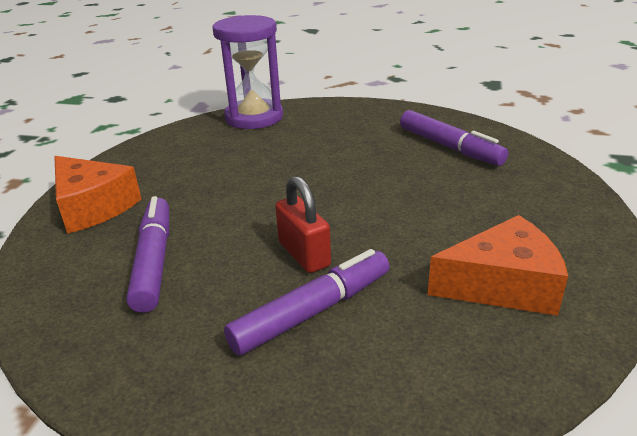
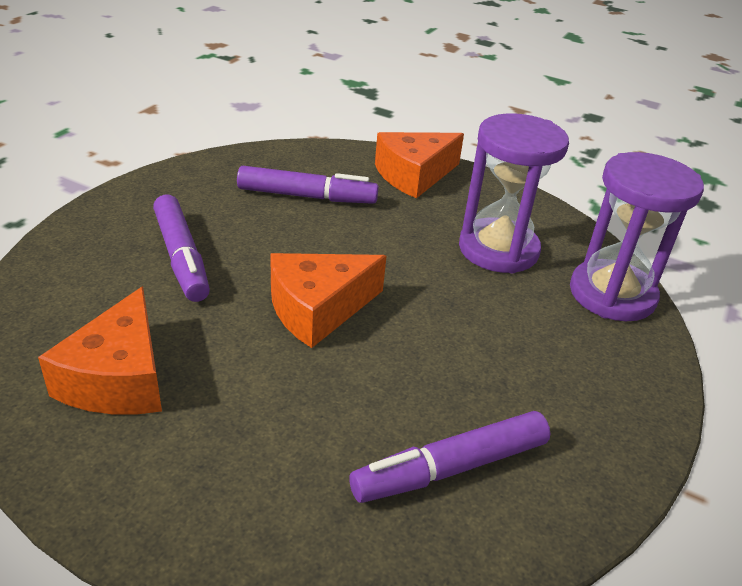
camera: 100 degrees right, 5 degrees up
(216, 155) = (498, 249): none -> purple hourglass
(304, 254) = (262, 269): red padlock -> none
(342, 214) = (318, 309): none -> orange cheese

